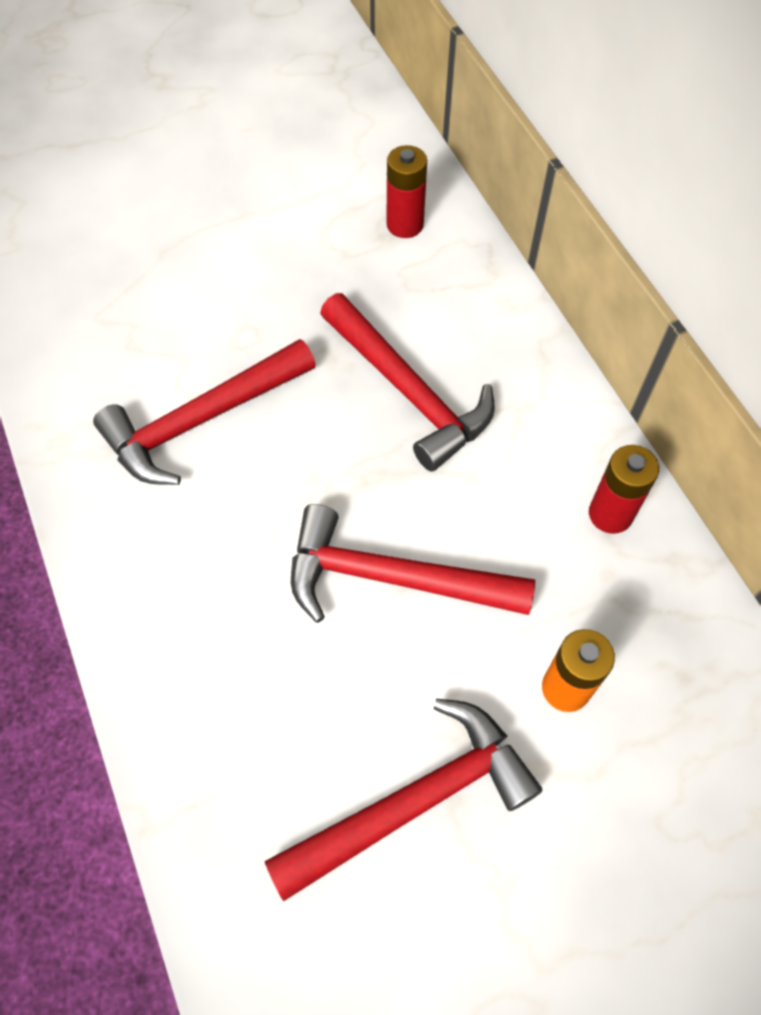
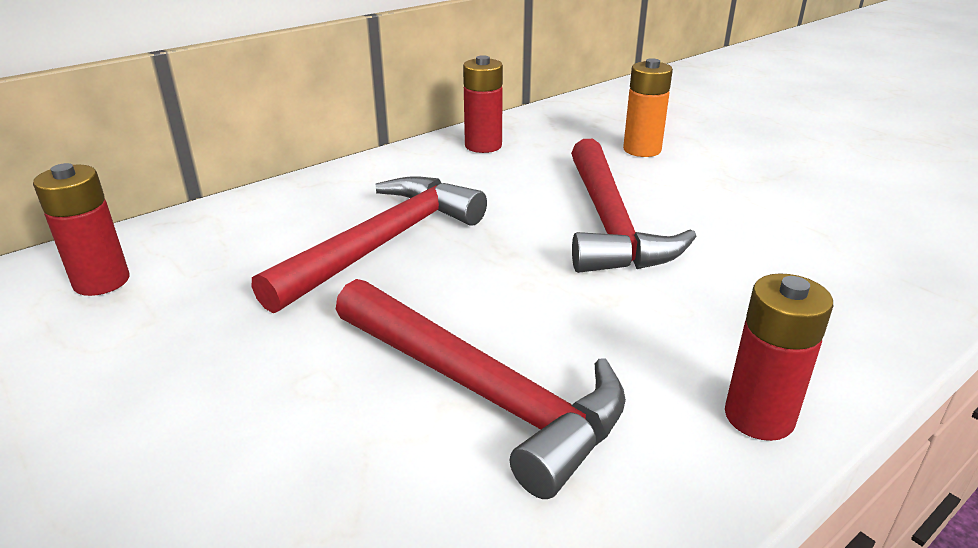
camera: 105 degrees left, 30 degrees down
(112, 568) = (759, 417): none -> red battery
(413, 801) = (787, 191): red hammer -> none

